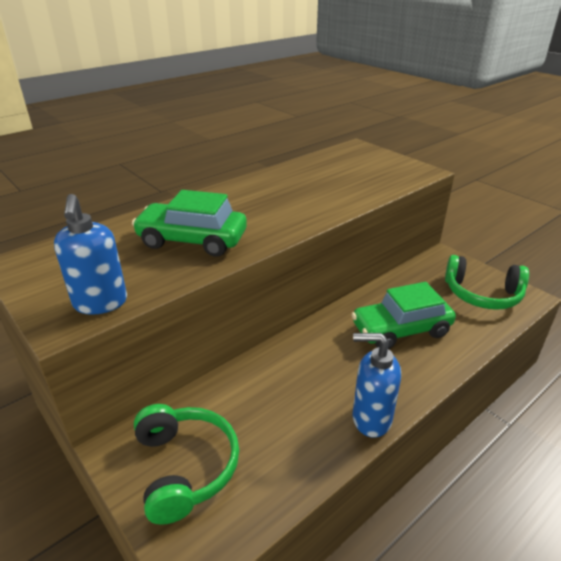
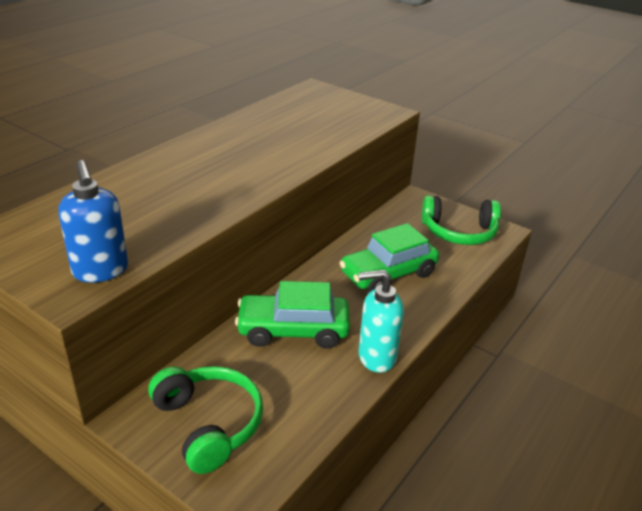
camera: 15 degrees left, 0 degrees up
(192, 240) = (172, 200): green car -> green car (293, 330)
(371, 419) = (376, 357): blue soap dispenser -> turquoise soap dispenser

